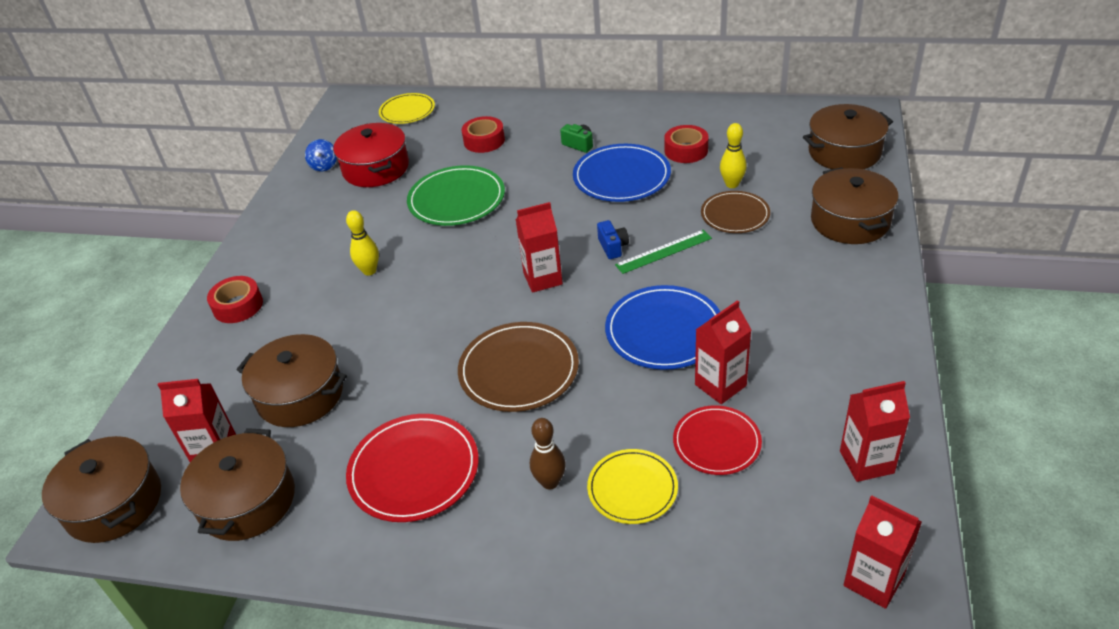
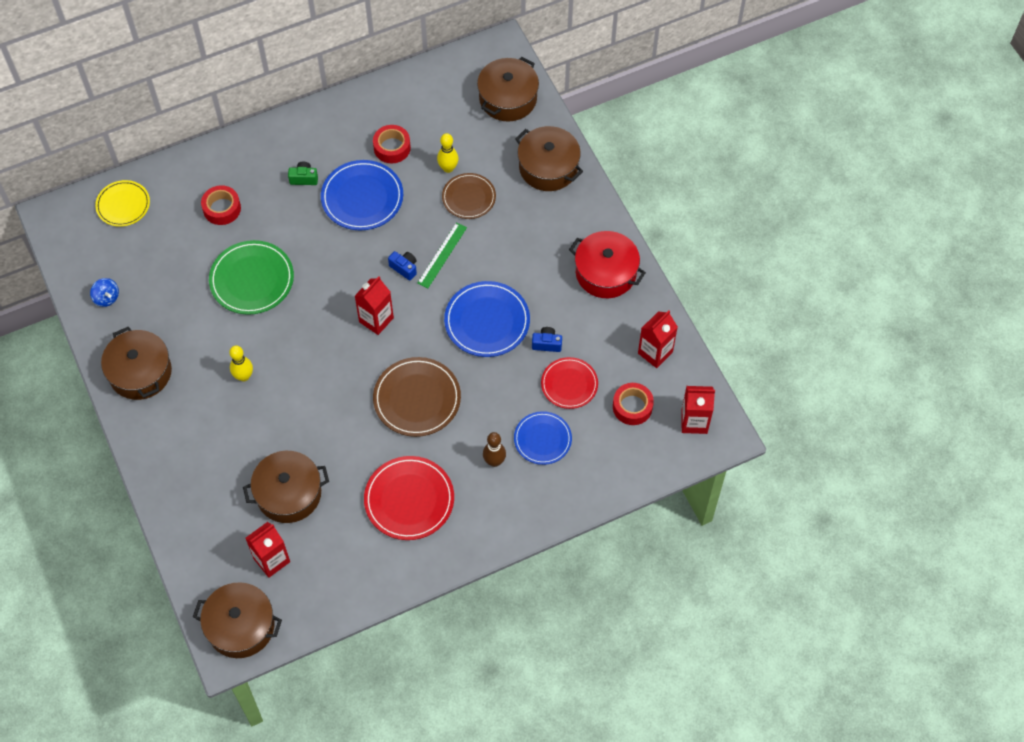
camera: 40 degrees left, 20 degrees up
(238, 306) = (172, 455): red tape -> red tape (632, 407)
(247, 501) = (325, 575): brown pot -> brown pot (140, 372)
(376, 168) = (155, 280): red pot -> red pot (606, 272)
(632, 488) = (542, 439): yellow plate -> blue plate
(720, 385) = (547, 344): red carton -> blue camera

